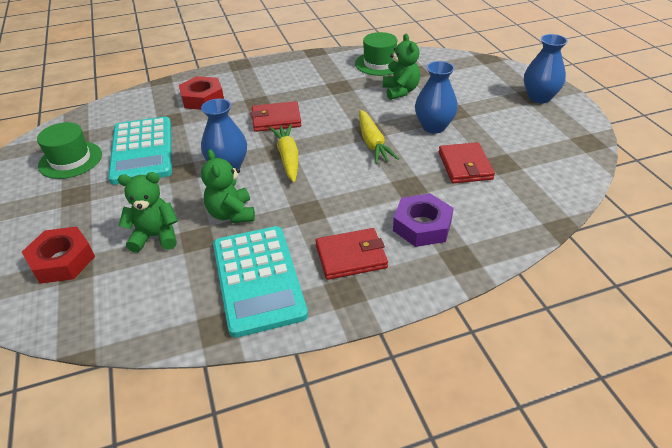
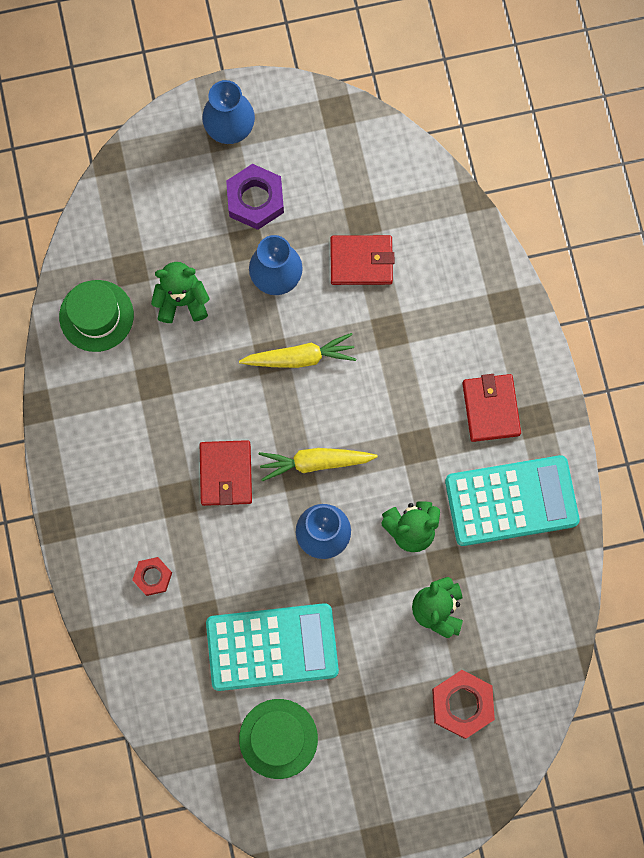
camera: 85 degrees left, 35 degrees up
(202, 98) = (152, 577): red nut -> red nut, size x0.60
(422, 226) = (455, 331): purple nut -> purple nut (255, 200)

